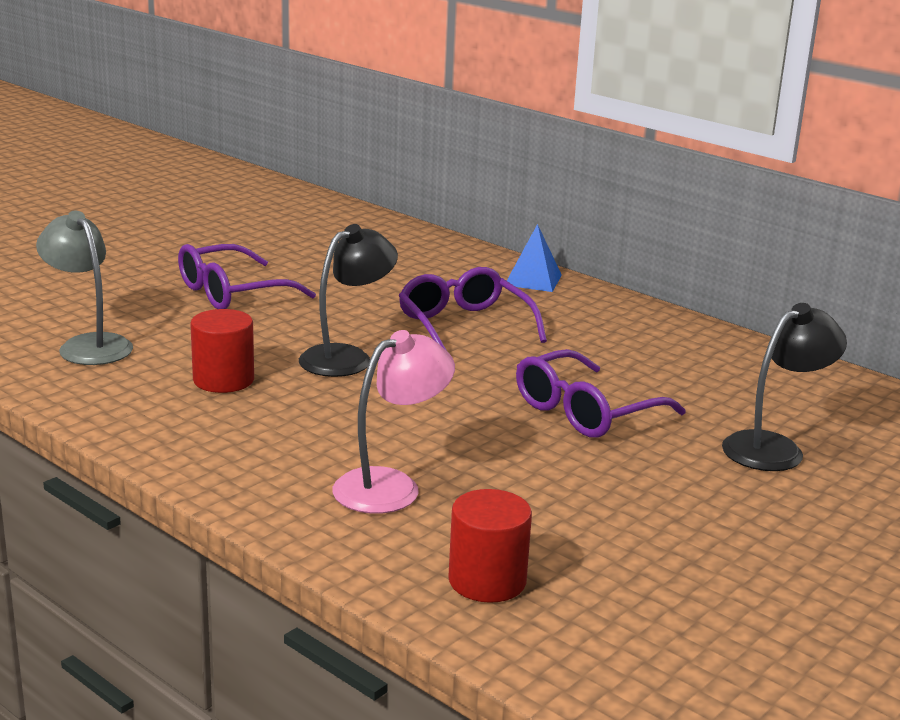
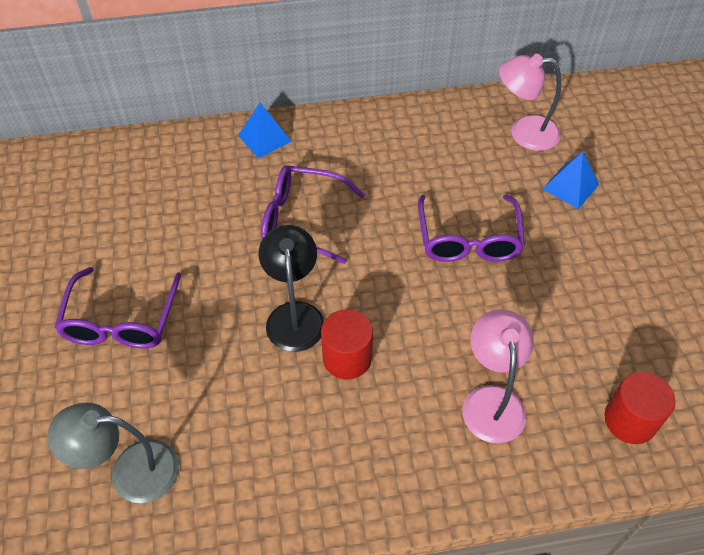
camera: 50 degrees left, 30 degrees up
(223, 380) = (269, 411): red cylinder -> red cylinder (347, 358)
(774, 447) = (570, 186): black lamp -> blue pyramid
(801, 397) = (524, 133): none -> pink lamp

